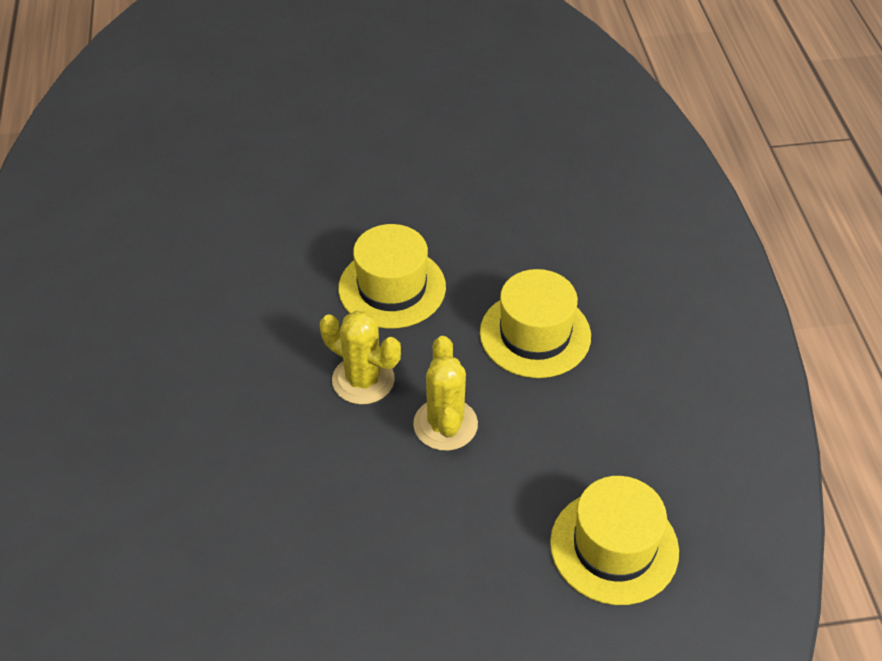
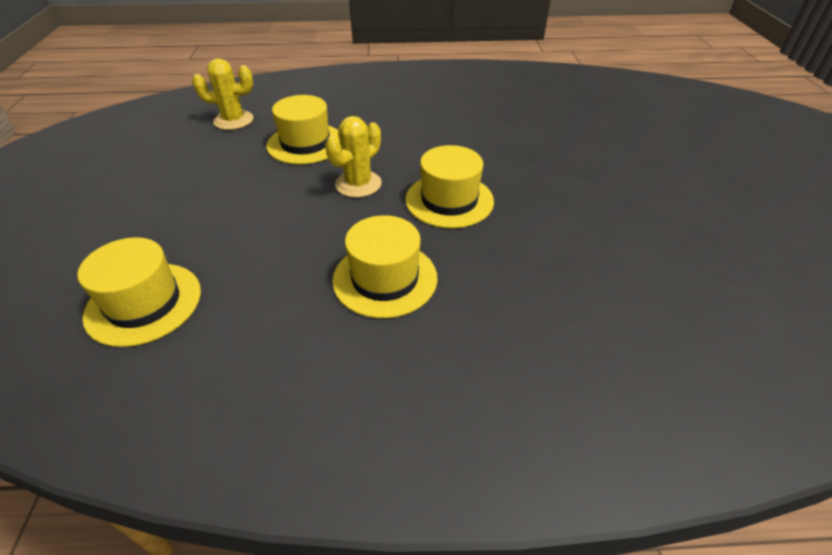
camera: 95 degrees right, 5 degrees down
(255, 461) = (305, 143): none -> yellow hat
(445, 424) = (304, 220): yellow cactus -> yellow cactus (233, 120)

